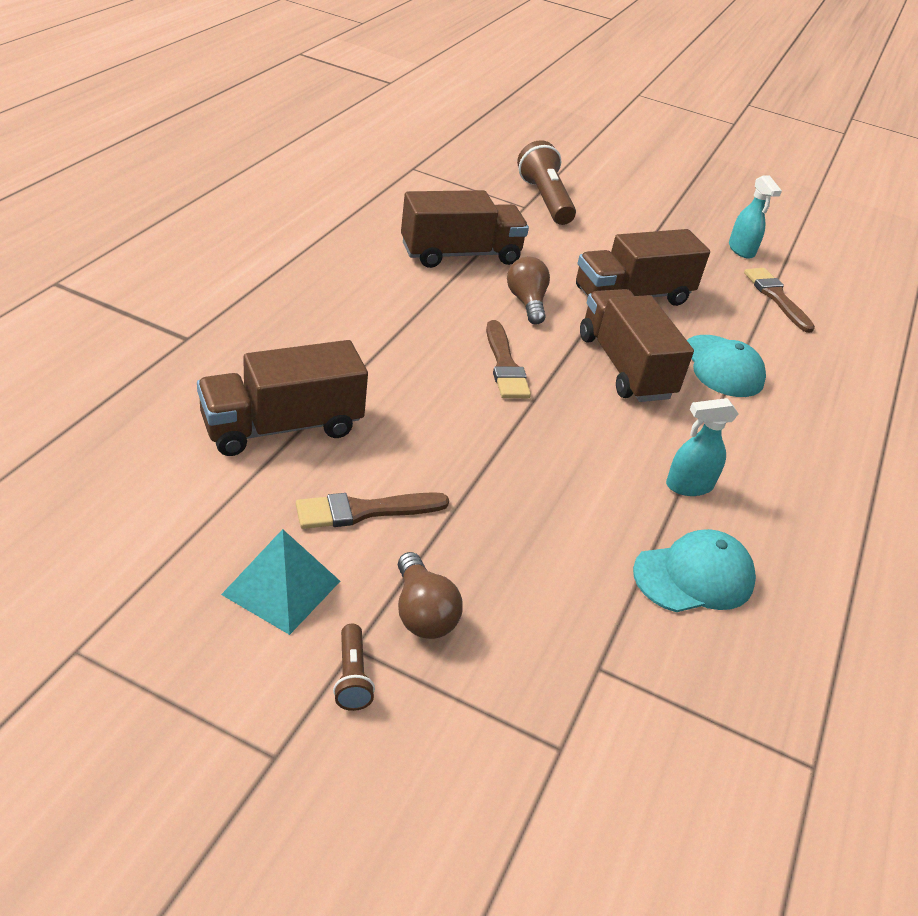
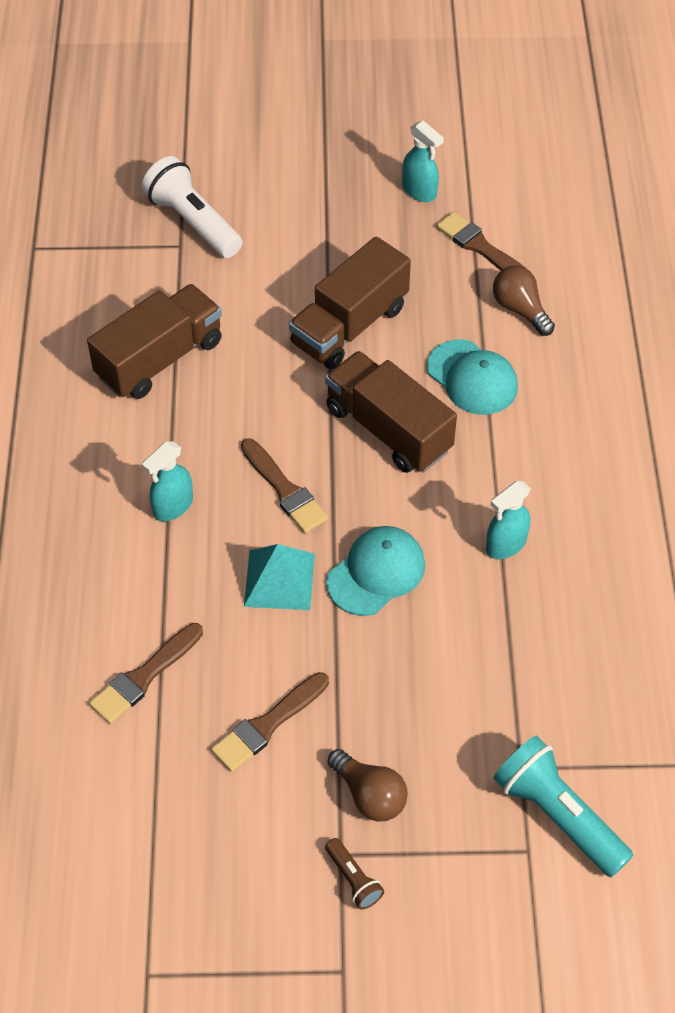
camera: 20 degrees left, 15 degrees up
(281, 588) = (253, 834): turquoise pyramid -> turquoise pyramid (279, 580)
(282, 427) = (144, 676): brown truck -> brown brush
(400, 335) = (173, 506): none -> turquoise spray bottle
(527, 302) = (259, 393): brown light bulb -> brown light bulb (520, 309)
(545, 200) = (193, 222): brown flashlight -> white flashlight
(616, 732) = (558, 815): none -> turquoise flashlight
(694, 576) = (550, 640): turquoise cap -> turquoise cap (376, 573)

